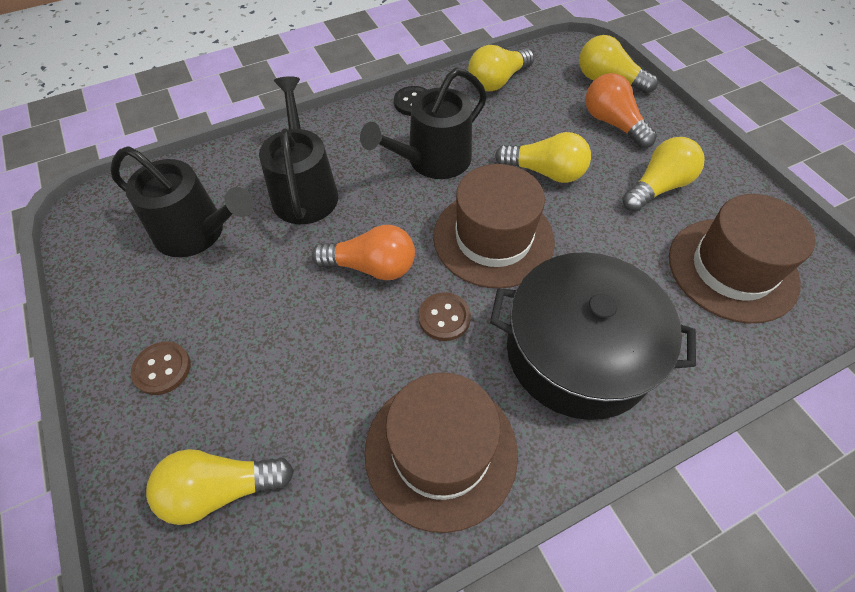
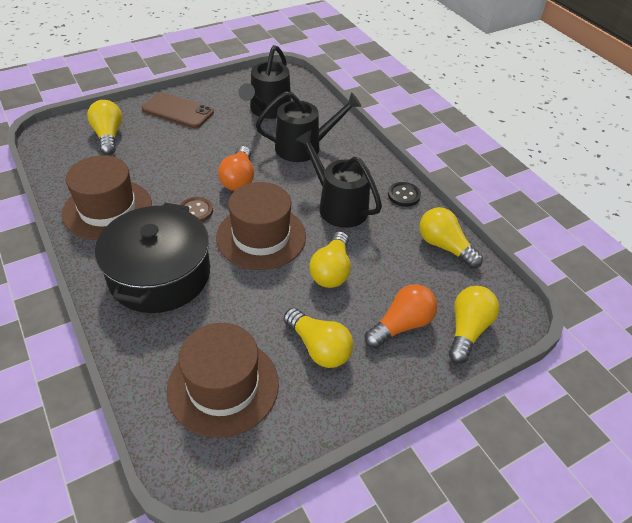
camera: 85 degrees right, 10 degrees down
(162, 369) = (178, 111): brown button -> brown phone

